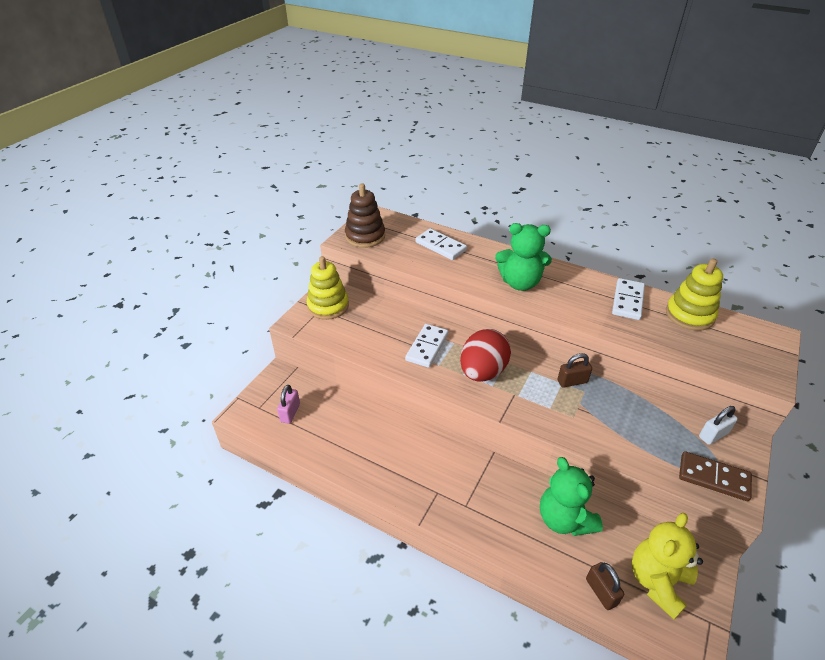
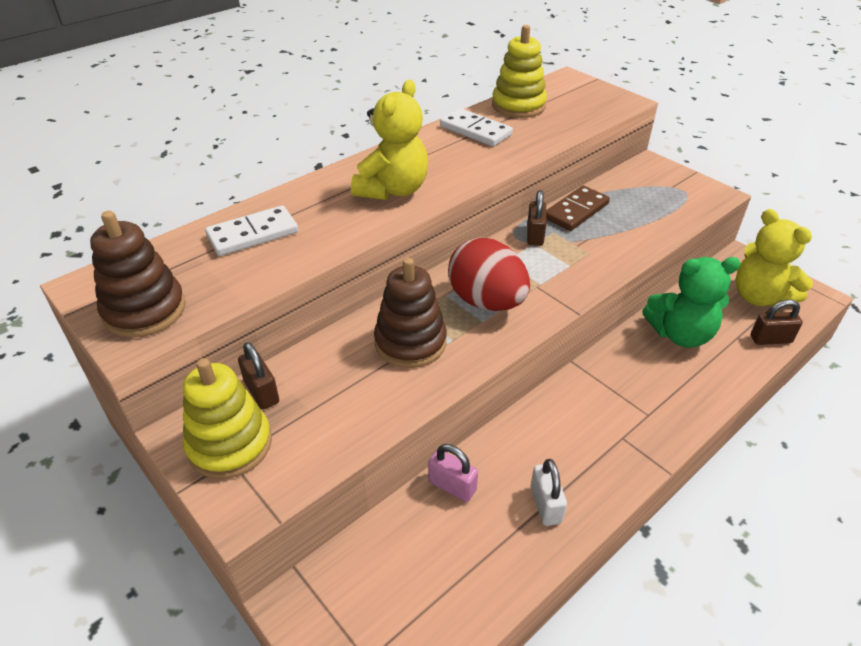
camera: 70 degrees left, 0 degrees up
(290, 413) = (405, 602): pink padlock -> pink padlock (452, 486)
(364, 304) = (261, 392): none -> brown padlock
(427, 347) = (410, 342): white domino -> brown stacking toy
(520, 283) = (393, 190): green teddy bear -> yellow teddy bear
(713, 435) = (639, 177): white padlock -> white padlock (545, 504)
(713, 478) = (691, 196): brown domino -> brown domino (576, 211)

